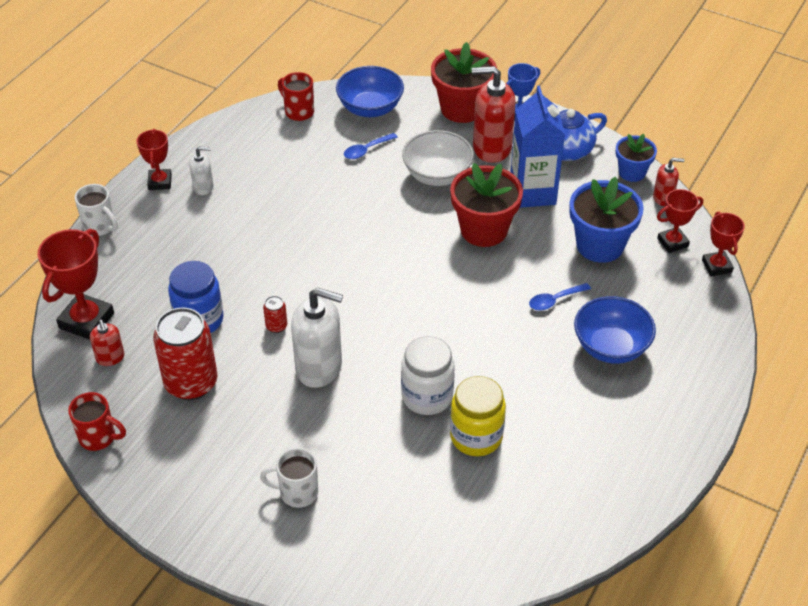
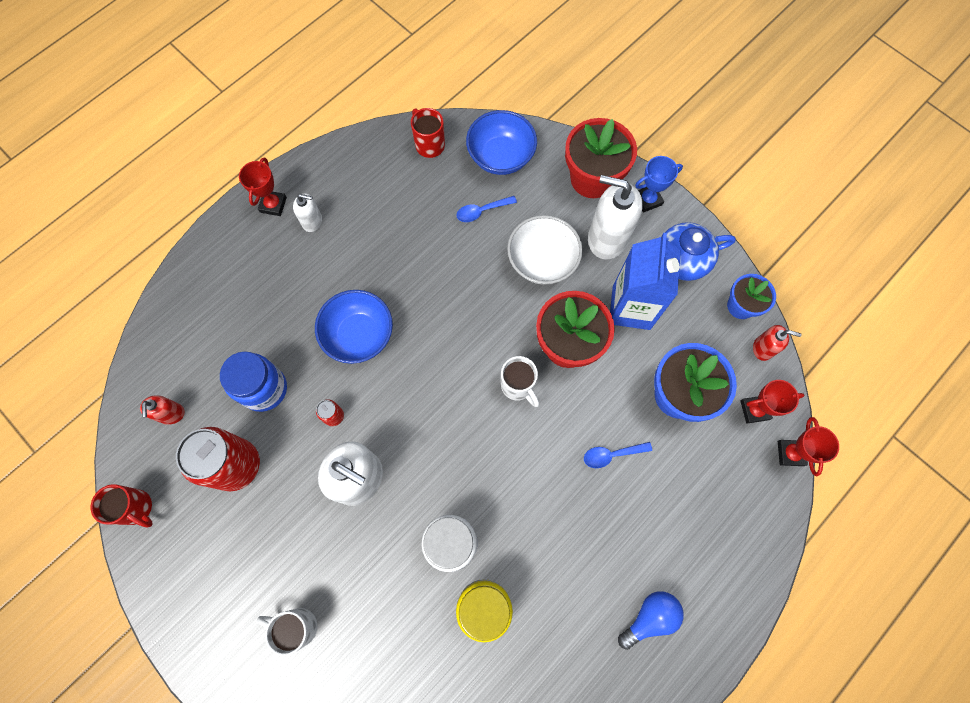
camera: 15 degrees right, 25 degrees up
(86, 321) = (162, 362): red trophy -> none
(100, 227) = (204, 248): white mug -> white mug (518, 386)
(491, 148) = (607, 238): red soap dispenser -> white soap dispenser
(611, 347) = (649, 530): blue bowl -> blue bowl (359, 335)
(635, 410) = (649, 617): none -> blue light bulb

